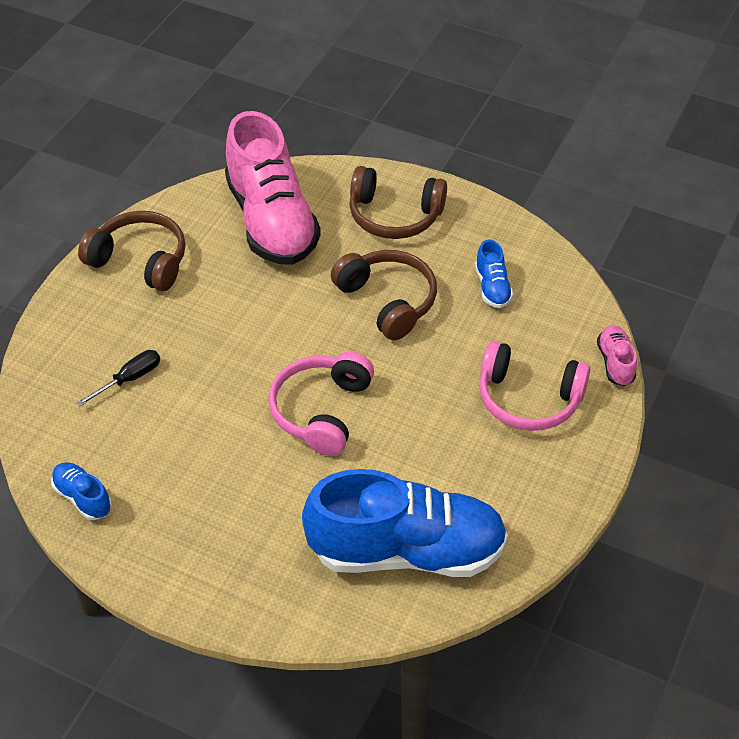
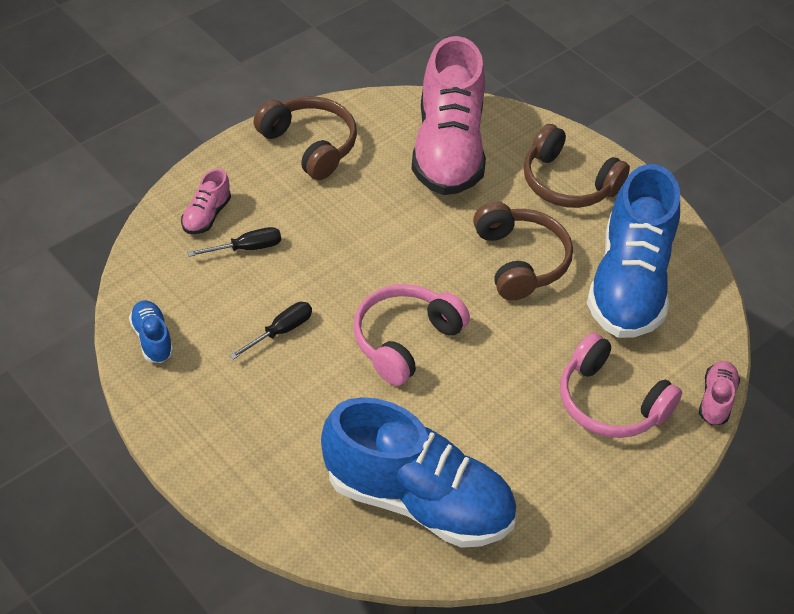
camera: 20 degrees right, 0 degrees up
(75, 361) = (206, 215): none -> pink shoe
(202, 445) = (281, 331): none -> black screwdriver
(492, 287) = (629, 283): blue shoe -> blue shoe, size x2.41

